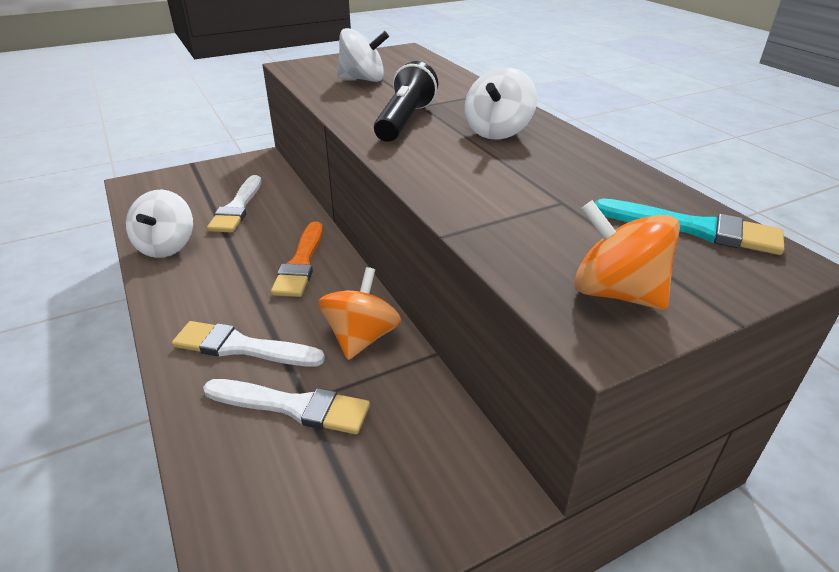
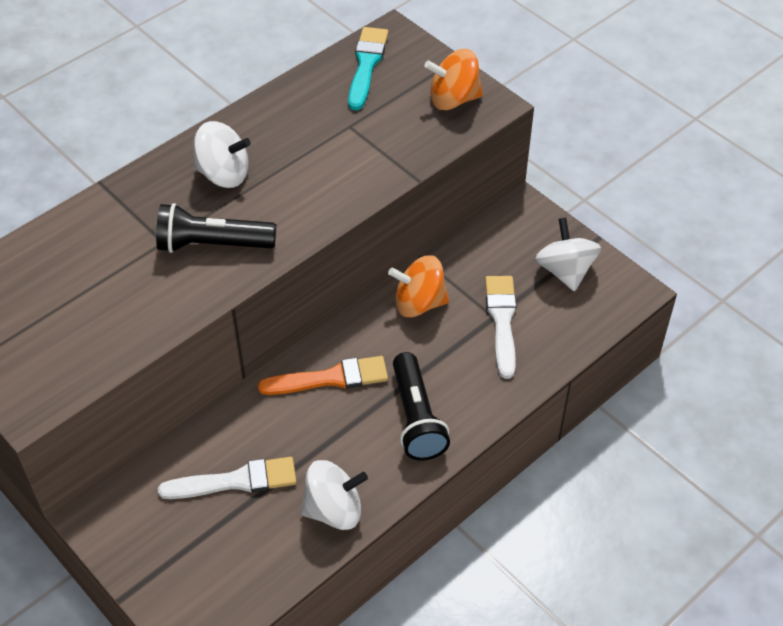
camera: 105 degrees left, 15 degrees up
(214, 307) = (416, 418): none -> black flashlight
(242, 347) = (457, 375): white brush -> none
(363, 79) = (82, 313): white spinning top -> white spinning top (565, 271)
(616, 293) = (453, 99): orange spinning top -> orange spinning top turned 60 degrees clockwise

